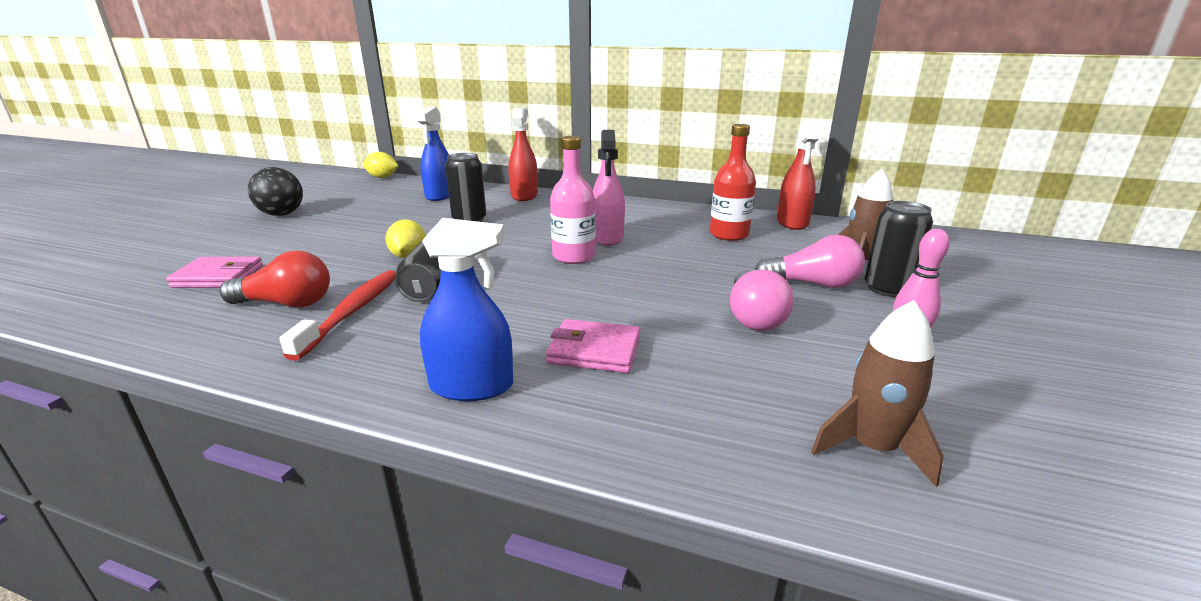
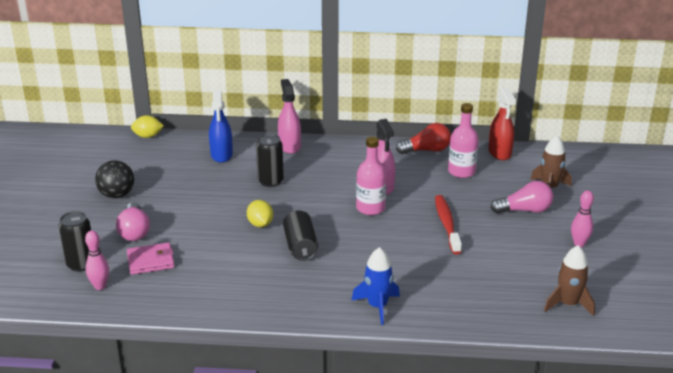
camera: 15 degrees left, 5 degrees up
(111, 295) = (100, 286): none -> pink bowling pin
(286, 303) = (223, 274): red light bulb -> red light bulb (426, 150)
(352, 312) = (270, 273): red toothbrush -> red toothbrush (447, 224)
(472, 386) = (377, 306): blue spray bottle -> blue rocket
(524, 195) = (289, 146): red spray bottle -> pink spray bottle
(594, 351) = (425, 276): pink wallet -> none
(729, 234) = (461, 172): red bottle -> pink bottle
(753, 317) = (498, 241): pink light bulb -> pink light bulb (134, 231)
(887, 289) = (567, 208): black can -> black can (81, 264)

